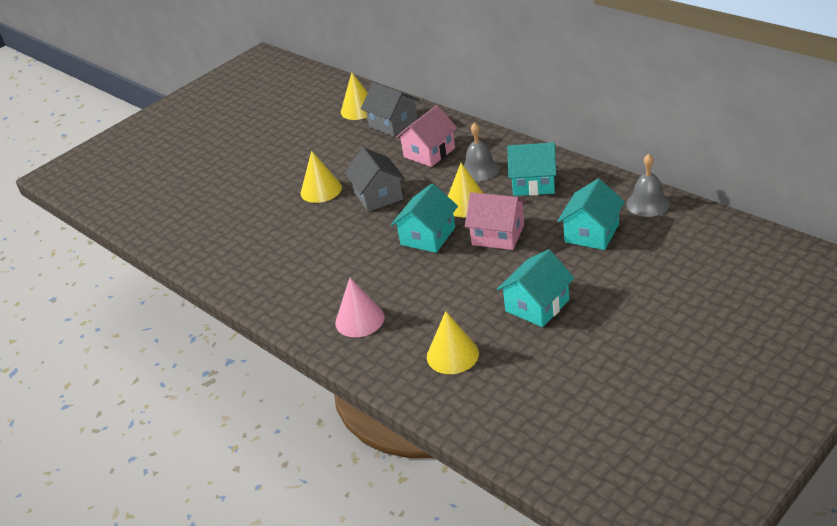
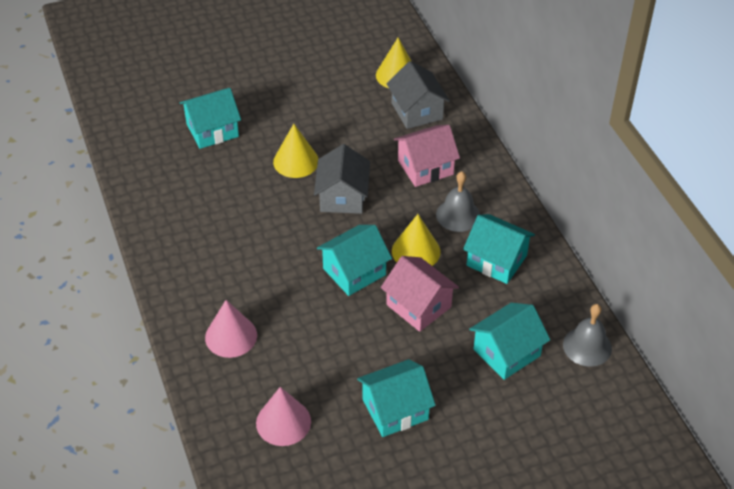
camera: 20 degrees right, 10 degrees up
(233, 199) = (212, 130): none -> turquoise house
(452, 355) = (283, 422): yellow cone -> pink cone

